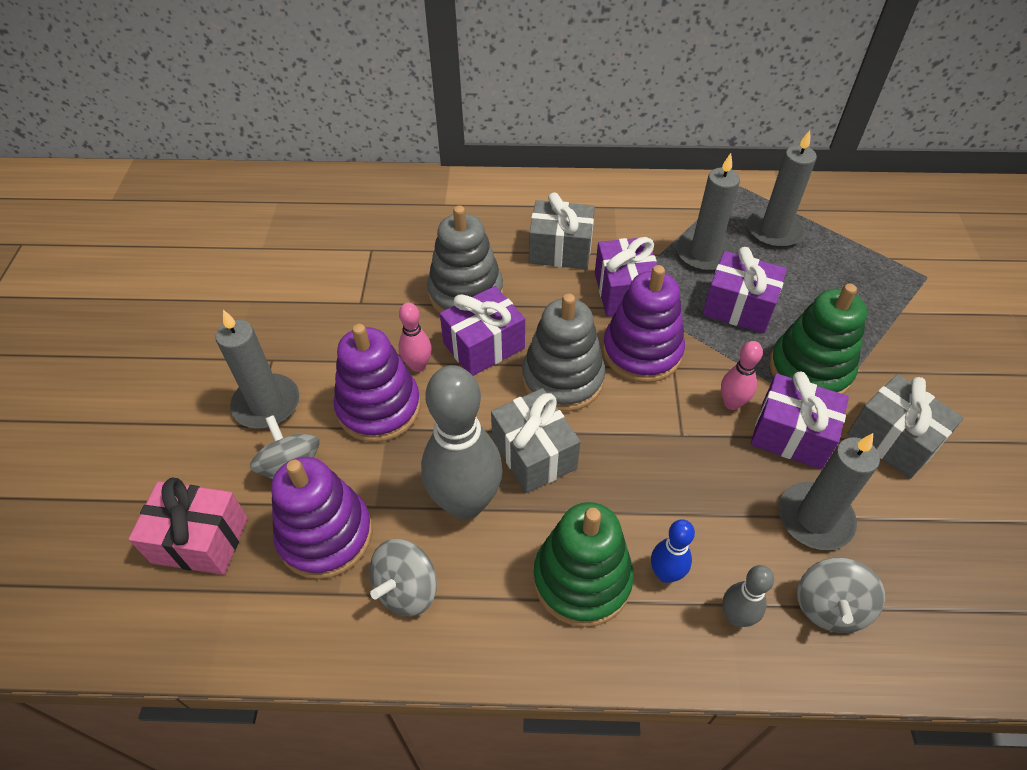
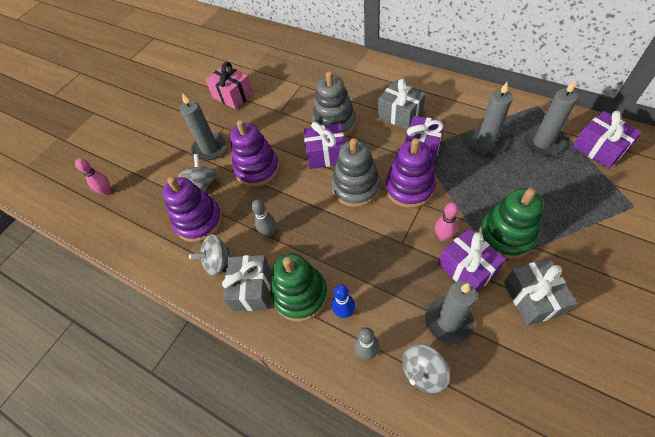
camera: 35 degrees right, 5 degrees up
(200, 540) = (149, 201): pink gift -> pink gift (233, 96)
(418, 365) = (287, 154): pink bowling pin -> pink bowling pin (107, 191)
(465, 503) = (268, 232): grey bowling pin -> grey bowling pin, size x0.48
(534, 453) = (316, 221): grey gift -> grey gift (252, 289)
(738, 307) = (486, 182): purple gift -> purple gift (599, 149)

